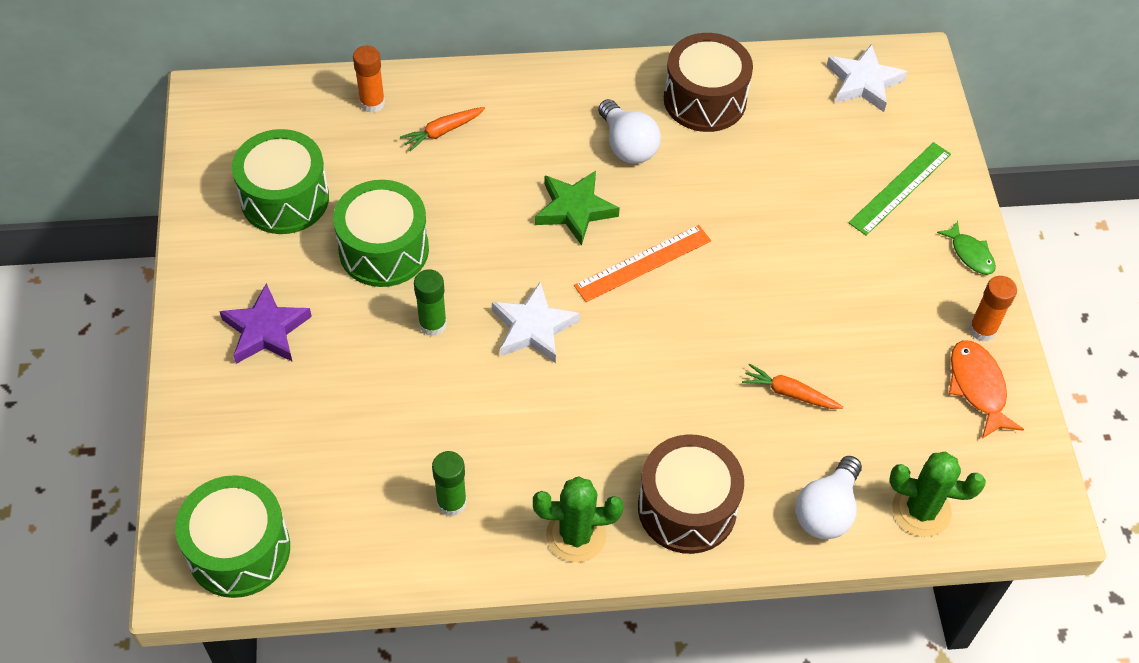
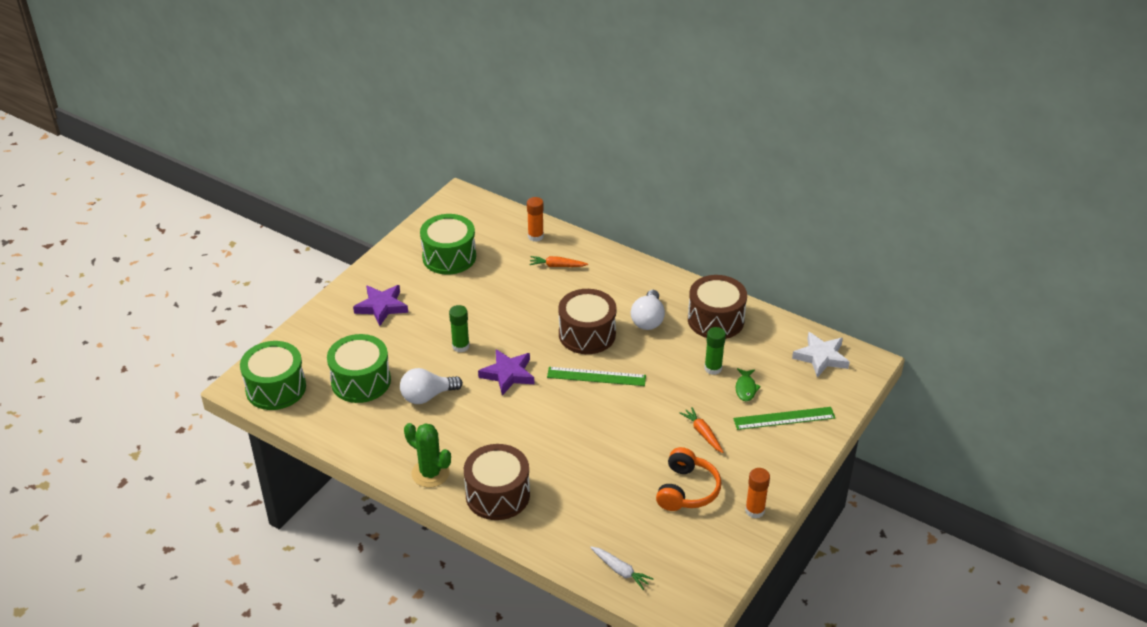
camera: 40 degrees right, 15 degrees down
(384, 250) = (472, 302): green drum -> green drum (361, 381)
(451, 503) = (388, 425): green glue stick -> green glue stick (713, 368)
(533, 328) = (508, 374): white star -> purple star
(574, 210) = (587, 334): green star -> brown drum
(643, 263) = (596, 376): orange ruler -> green ruler
(789, 393) = (609, 477): orange carrot -> orange carrot (702, 433)
(826, 510) = (568, 540): white light bulb -> white light bulb (427, 396)
(889, 352) = (686, 490): none -> orange headphones
(921, 510) = (620, 571): green cactus -> white carrot
(970, 254) = (790, 471): green fish -> green fish (746, 388)
(977, 387) = (720, 535): orange fish -> none

